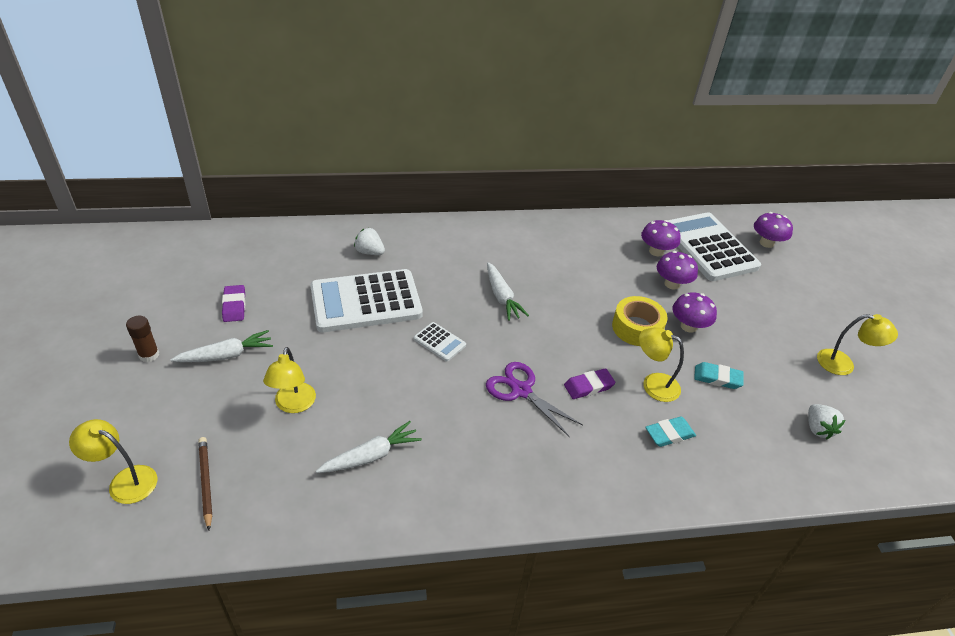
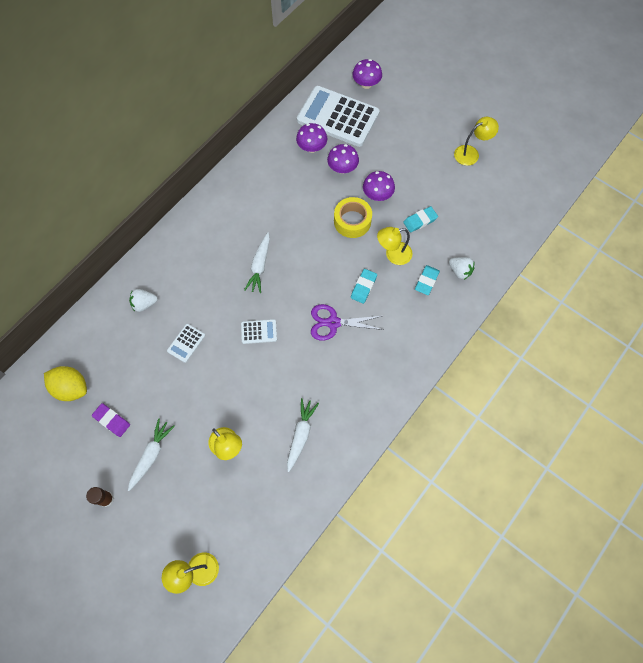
camera: 40 degrees left, 25 degrees up
(206, 482) = (237, 530): brown pencil -> none
(239, 262) = (71, 388): none -> yellow lemon
(366, 302) = (186, 343): white calculator -> white calculator, size x0.43
(502, 297) = (259, 266): white carrot -> white carrot turned 75 degrees clockwise
(588, 386) = (363, 287): purple eraser -> turquoise eraser
(818, 428) = (489, 212): white strawberry -> white strawberry (459, 271)

